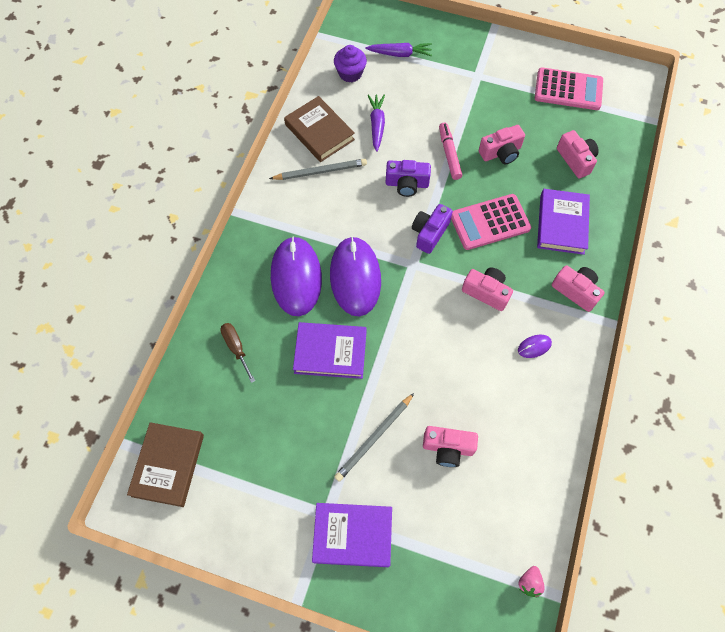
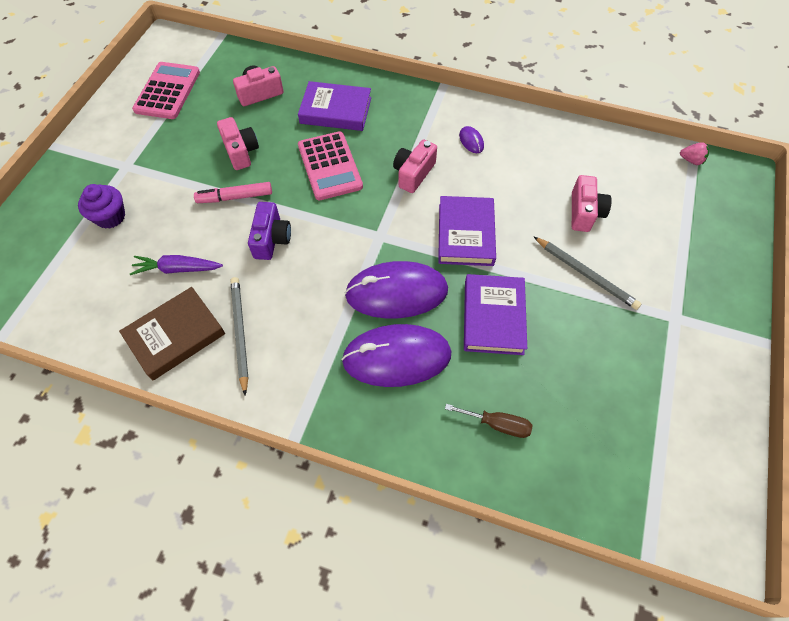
camera: 90 degrees left, 5 degrees down
(168, 465) = (662, 497): brown book -> none
(236, 348) = (497, 424): brown screwdriver -> brown screwdriver turned 135 degrees counterclockwise
(350, 73) = (83, 299): purple cupcake -> purple cupcake (110, 217)
(352, 535) = (689, 294): purple book -> purple book (465, 234)
(400, 54) = (67, 242): purple carrot -> none
(429, 233) = (340, 219): purple camera -> none
(575, 291) = (411, 107): pink camera -> none

